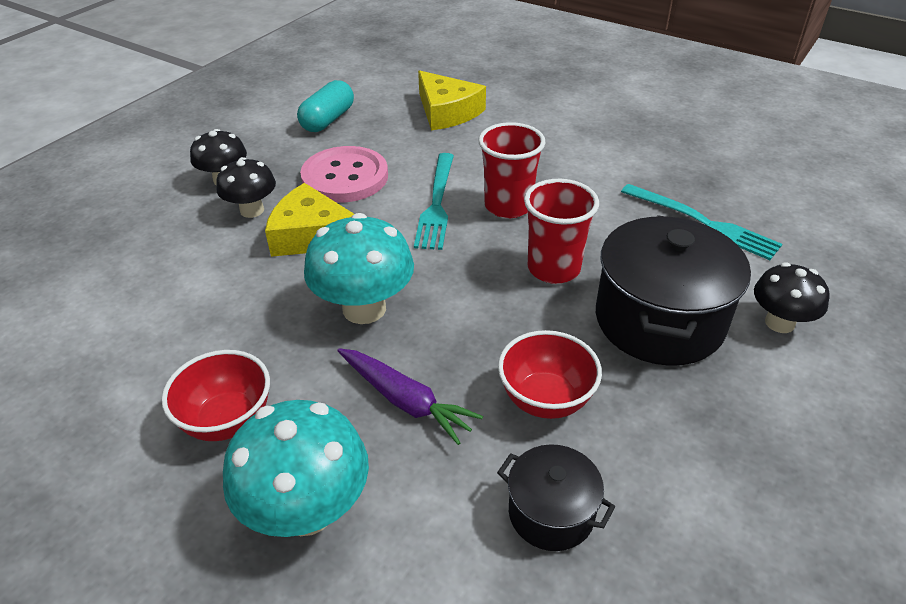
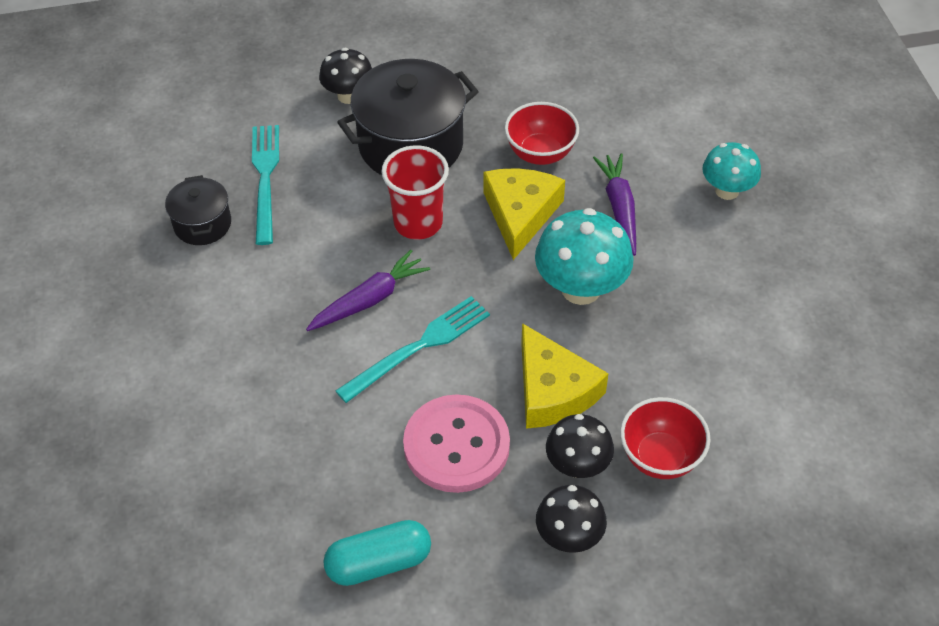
camera: 135 degrees left, 10 degrees up
(227, 420) = (736, 271): red bowl -> red bowl (660, 457)
(307, 510) = (727, 190): turquoise mushroom -> turquoise mushroom, size x0.63
(447, 112) = (251, 469): yellow cheese -> yellow cheese (520, 214)
(508, 206) = (369, 299): red cup -> purple carrot
(551, 513) = (606, 109): black pot -> black pot (202, 224)

